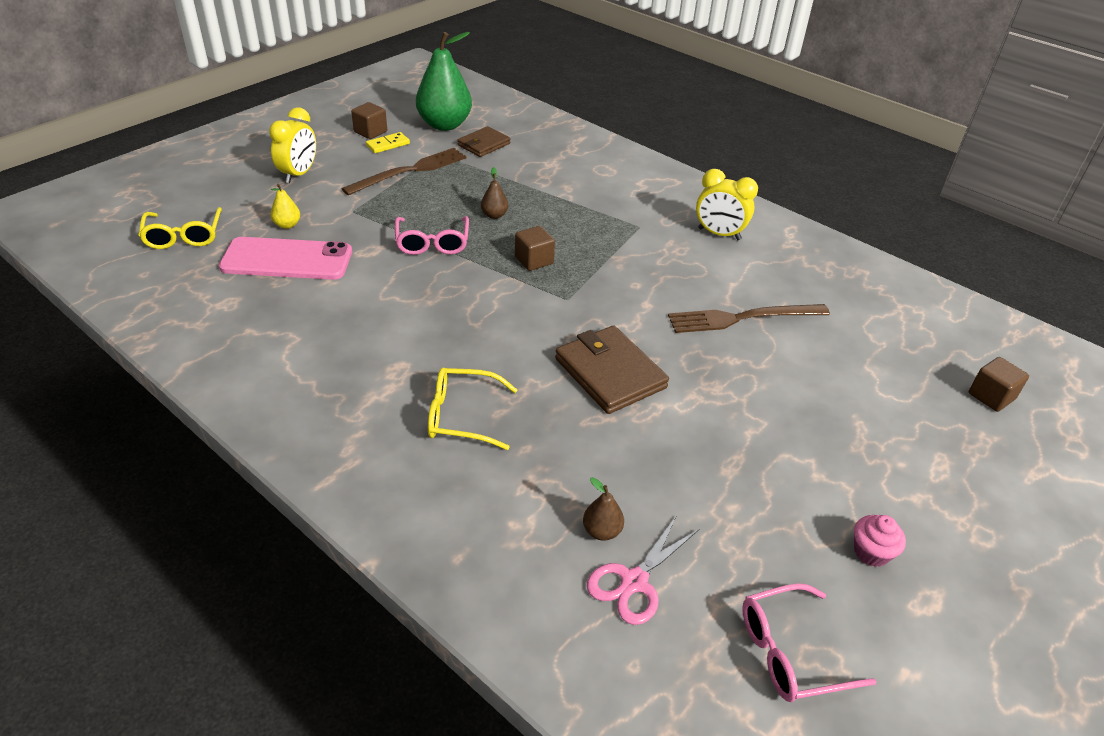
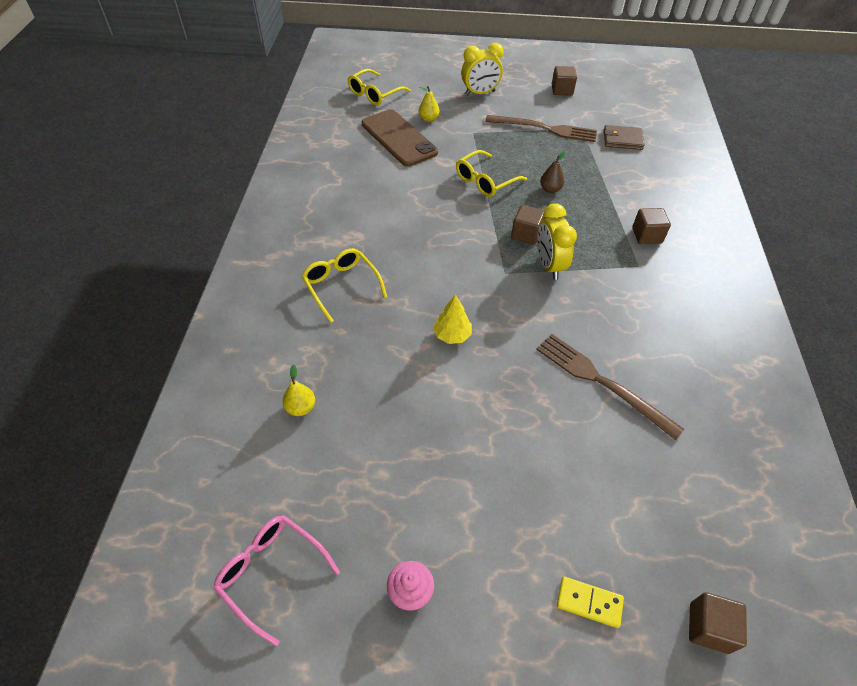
camera: 55 degrees right, 10 degrees up
(287, 259) = (399, 138): pink phone -> brown phone
(388, 144) = (559, 104): yellow domino -> yellow domino (589, 602)
(432, 243) = (485, 181): pink glasses -> yellow glasses
(444, 125) = (617, 112): green pear -> none
(602, 531) = (301, 408): brown pear -> yellow pear
(610, 373) = (452, 335): brown wallet -> yellow tree
(611, 202) = (647, 235): none -> brown cube
(634, 582) = (270, 447): pink scissors -> none
(719, 234) = (693, 316): yellow clock -> yellow clock (549, 266)

